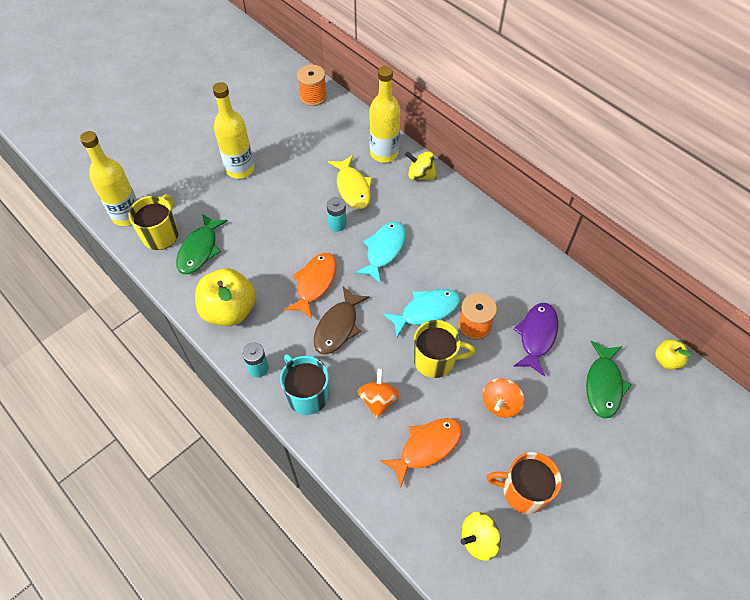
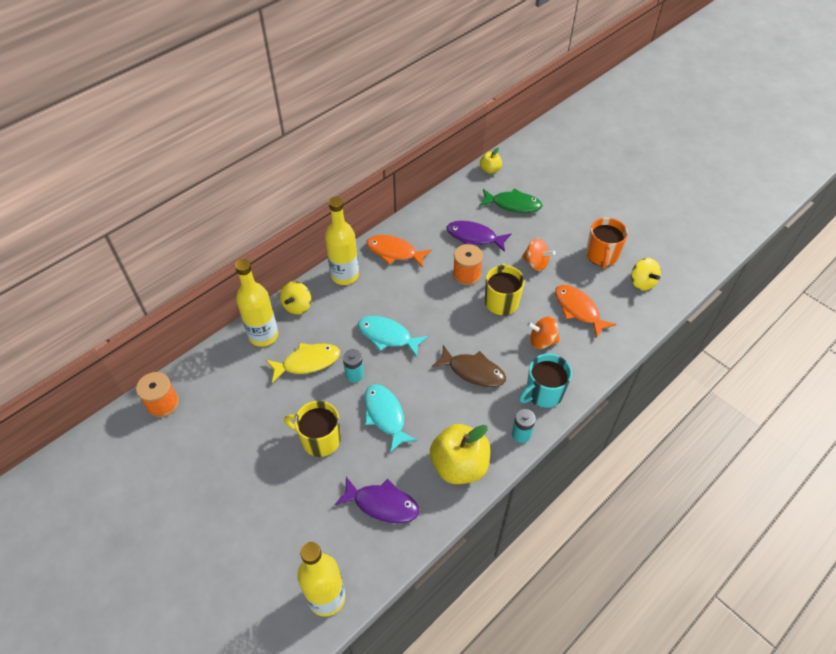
camera: 90 degrees left, 5 degrees down
(161, 235) = (359, 550): yellow mug -> yellow mug (320, 439)
(199, 250) = (382, 504): green fish -> purple fish
(240, 169) = (267, 473): yellow bottle -> yellow bottle (345, 275)
(315, 283) = (425, 391): orange fish -> orange fish (394, 252)
(426, 311) = (454, 306): turquoise fish -> turquoise fish (385, 415)

